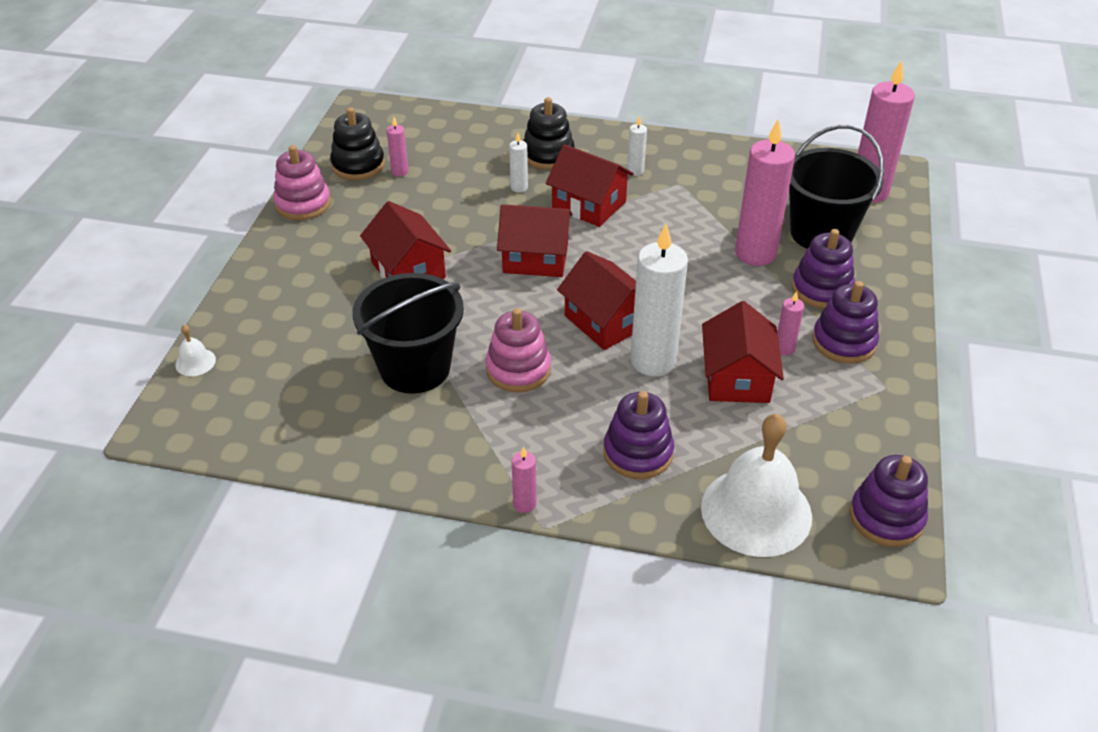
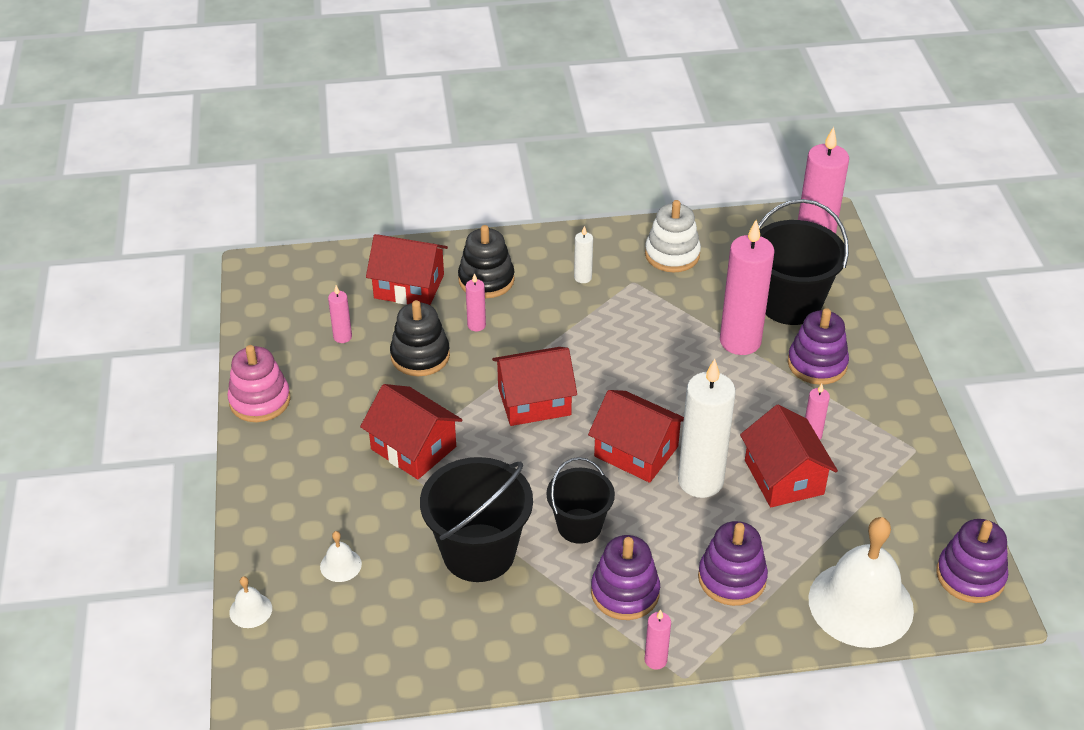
camera: 20 degrees left, 0 degrees up
(291, 346) = (340, 565): none -> white bell
(358, 165) = (293, 340): black stacking toy -> black stacking toy (420, 356)
(518, 369) = (579, 526): pink stacking toy -> black bucket
(519, 187) = (476, 325): white candle -> pink candle
(589, 205) = (556, 328): red house -> red house (409, 286)
(728, 170) = (672, 254): none -> white stacking toy
(844, 342) = (860, 414): purple stacking toy -> purple stacking toy (625, 592)

